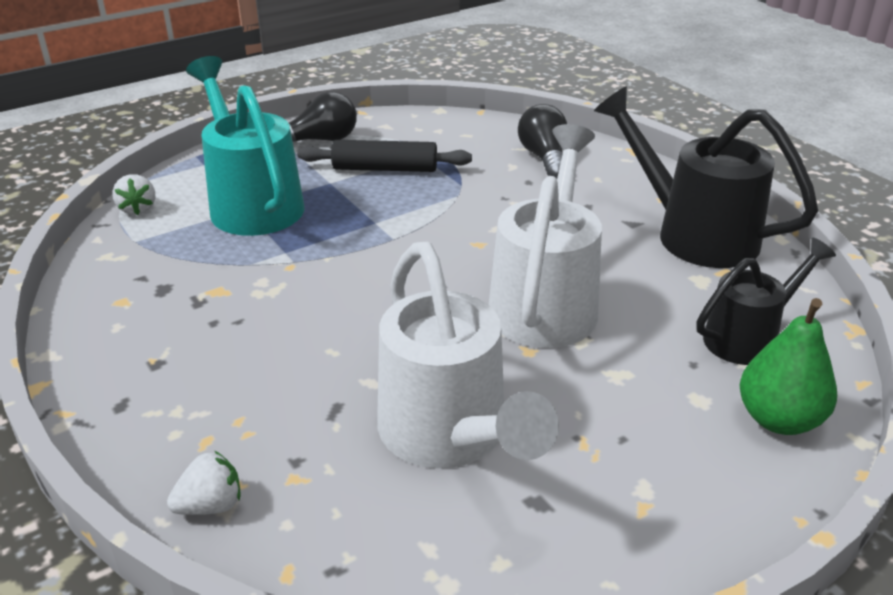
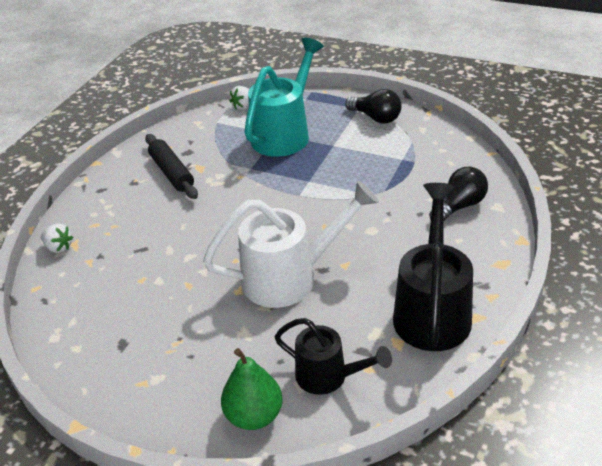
camera: 60 degrees right, 5 degrees up
(385, 168) = (370, 155): black rolling pin -> black rolling pin (172, 173)
(449, 436) = (148, 294): white watering can -> none

